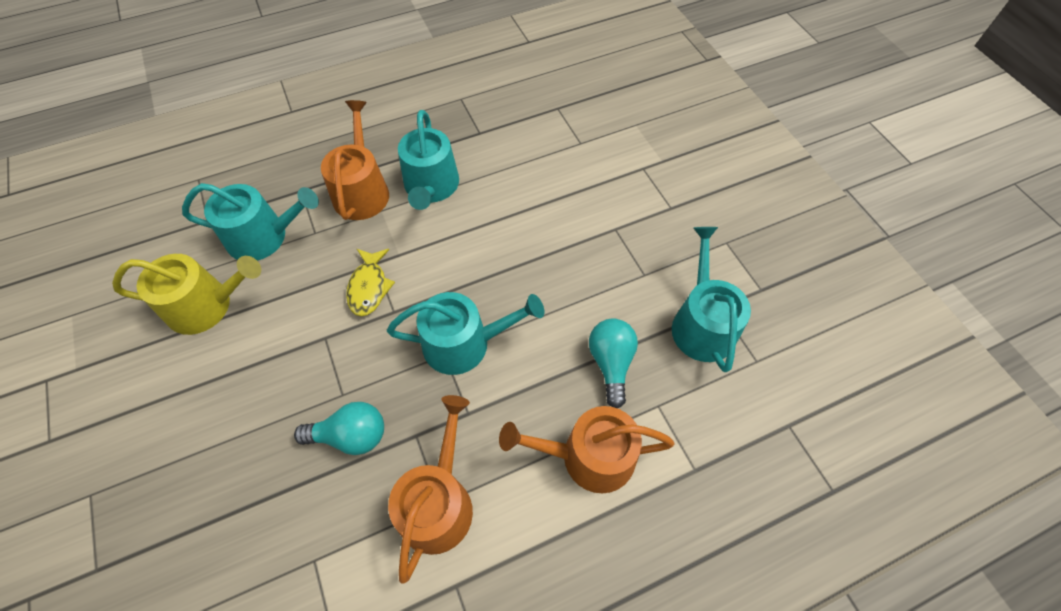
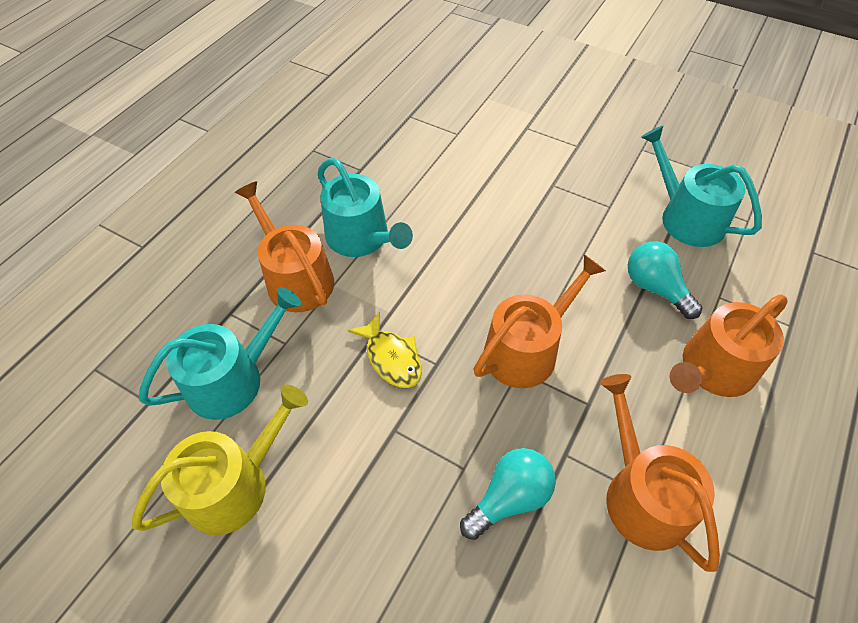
camera: 35 degrees left, 5 degrees down
(465, 343) = (527, 349): turquoise watering can -> orange watering can

